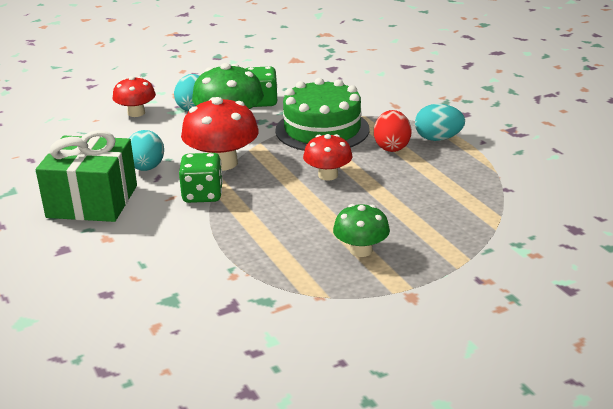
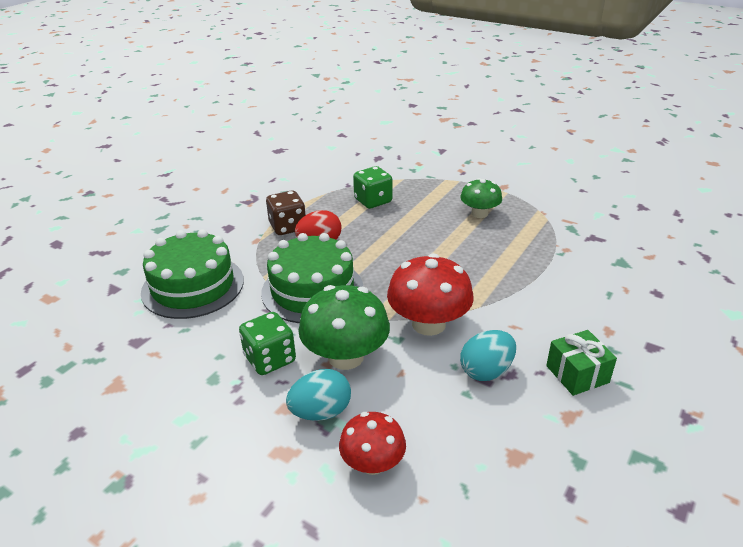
camera: 120 degrees left, 5 degrees up
(92, 201) = (577, 374): green gift -> green gift, size x0.55
(202, 195) = (491, 309): green dice -> green dice (373, 201)
(328, 175) = (395, 258): red mushroom -> none
(380, 90) = (193, 286): none -> green cake
(438, 139) = (288, 227): turquoise egg -> brown dice

